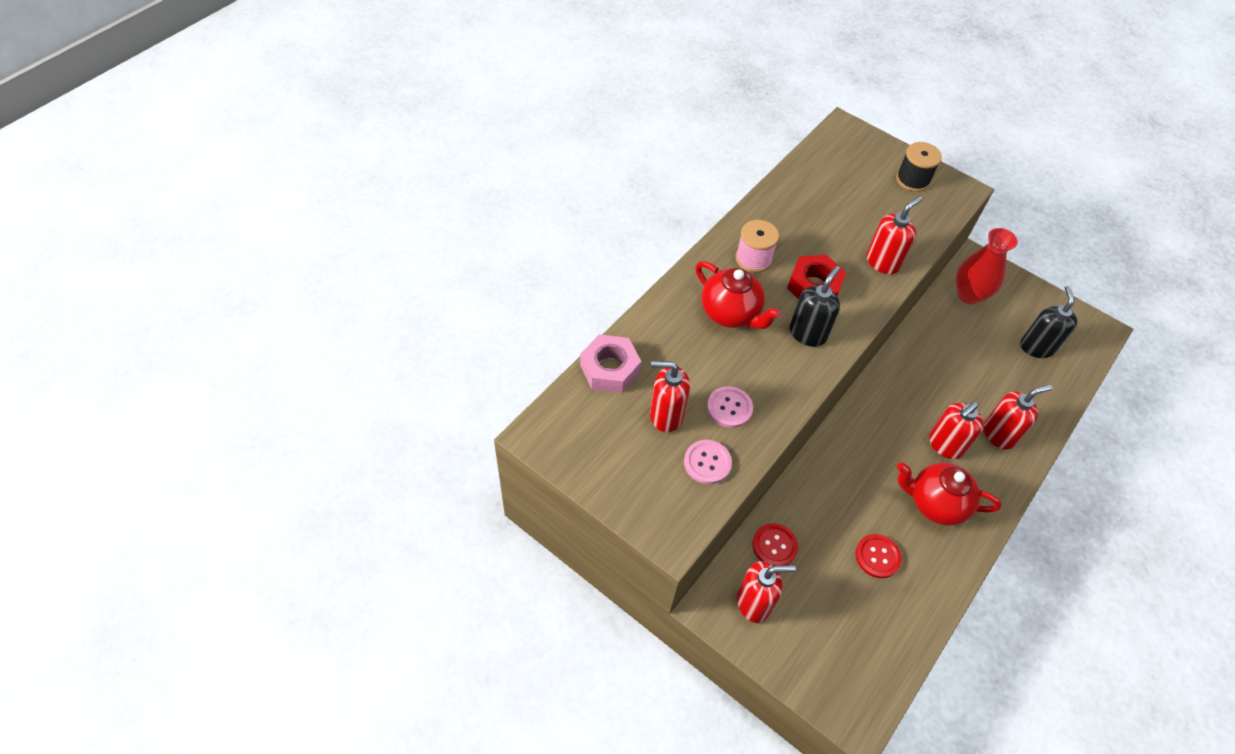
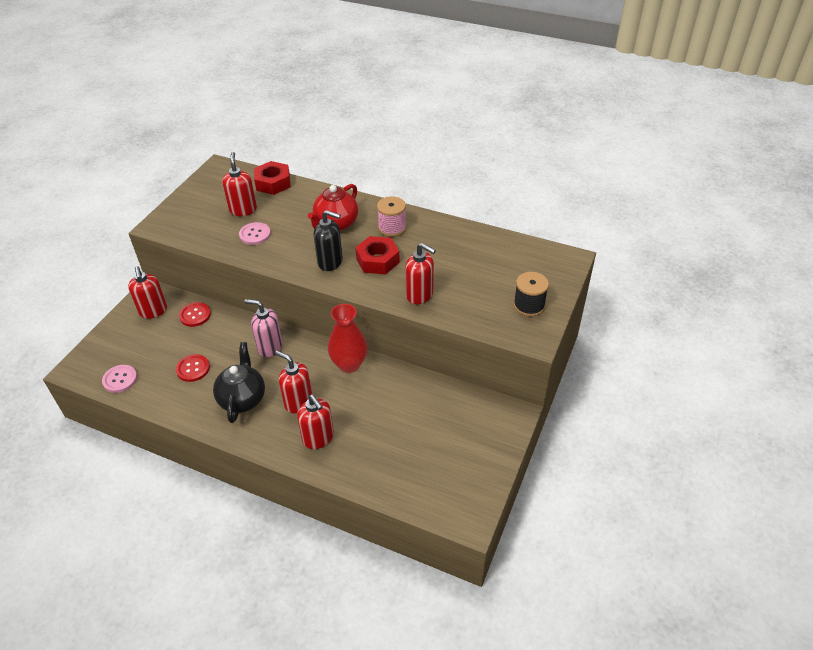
camera: 80 degrees right, 10 degrees down
(610, 369) = (273, 183): pink nut -> red nut
(707, 463) = (210, 231): pink button -> pink button (120, 379)
(851, 462) = (270, 347): none -> pink soap dispenser
(935, 503) = (242, 399): red teapot -> black teapot
(969, 295) = (469, 410): red vase -> red vase (349, 364)
(1036, 347) = (426, 464): black soap dispenser -> none

